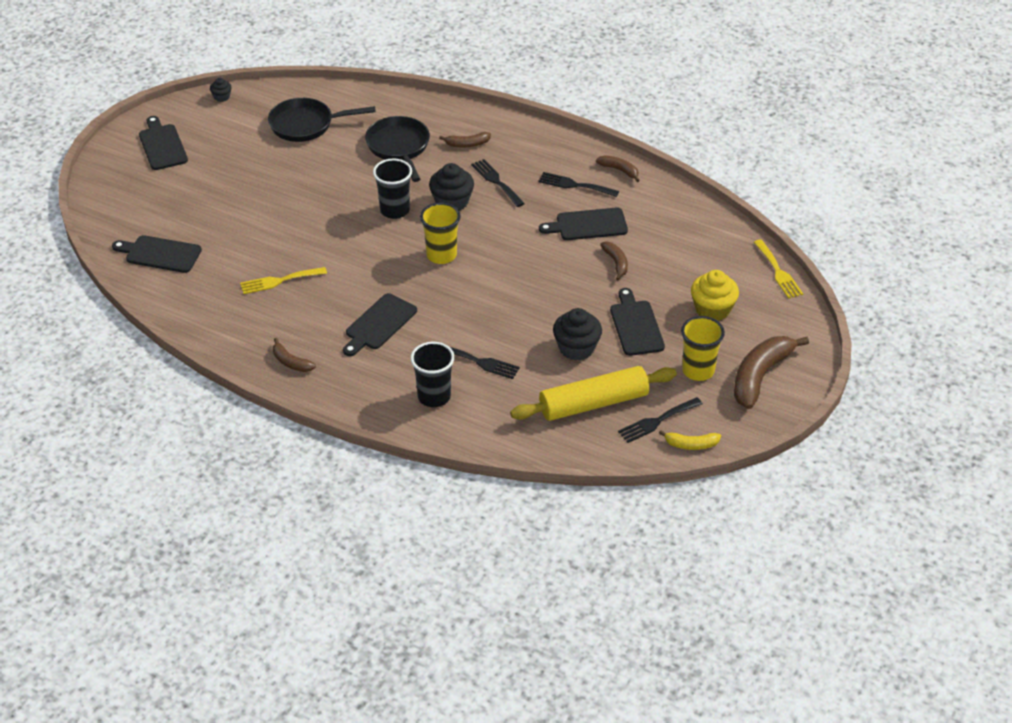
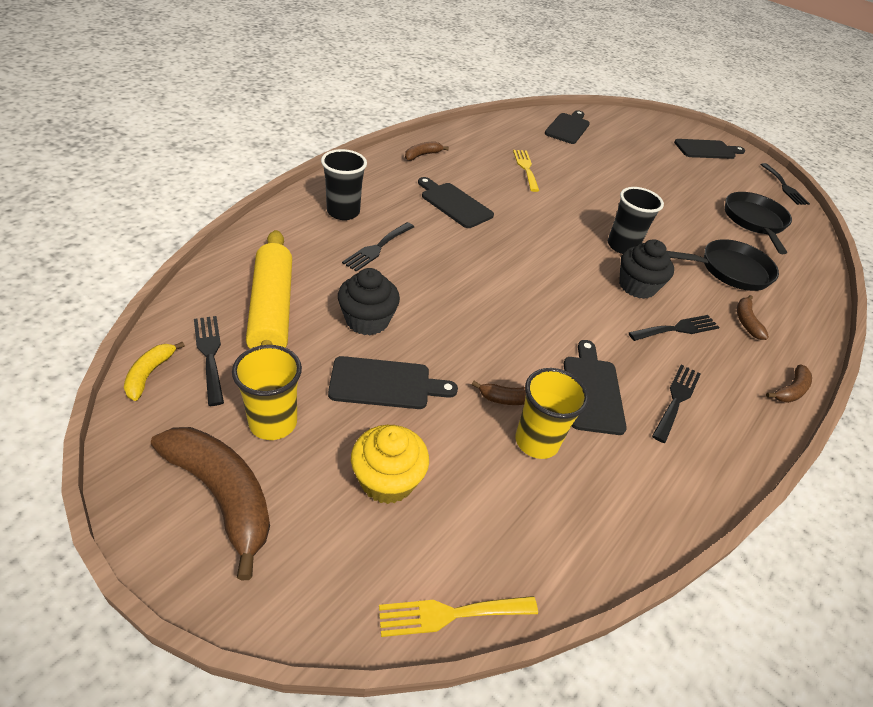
camera: 95 degrees right, 0 degrees up
(222, 97) = (784, 186): black cupcake -> black fork
(441, 255) = (547, 260): yellow cup -> yellow cup (536, 441)
(619, 170) = (716, 459): brown banana -> brown banana (790, 390)

